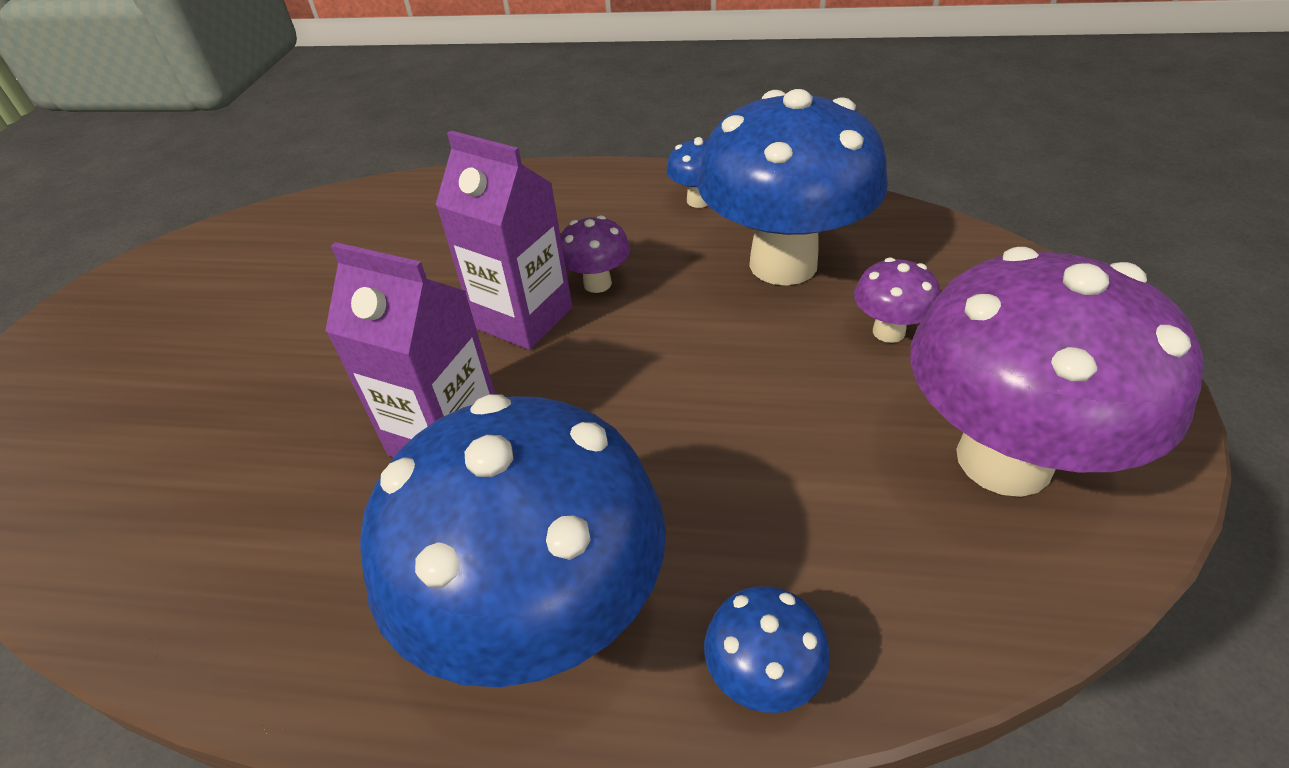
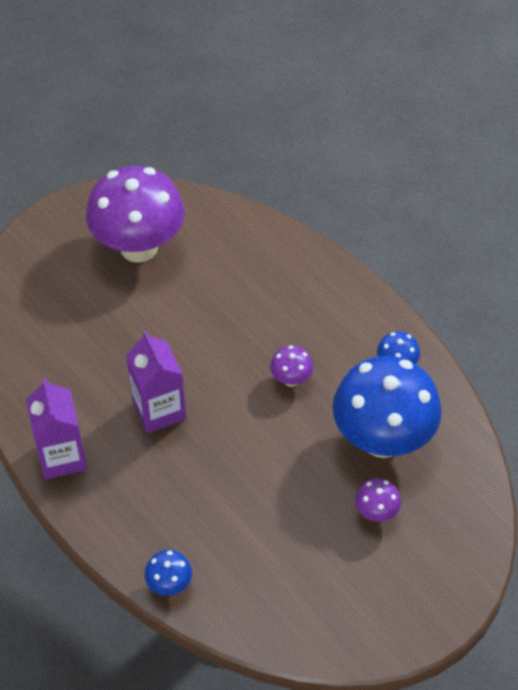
camera: 40 degrees right, 10 degrees up
(523, 318) = (241, 373): purple carton -> purple carton (62, 457)
(543, 617) = (127, 509): blue mushroom -> none
(1003, 459) = (337, 597): purple mushroom -> purple mushroom (139, 247)

